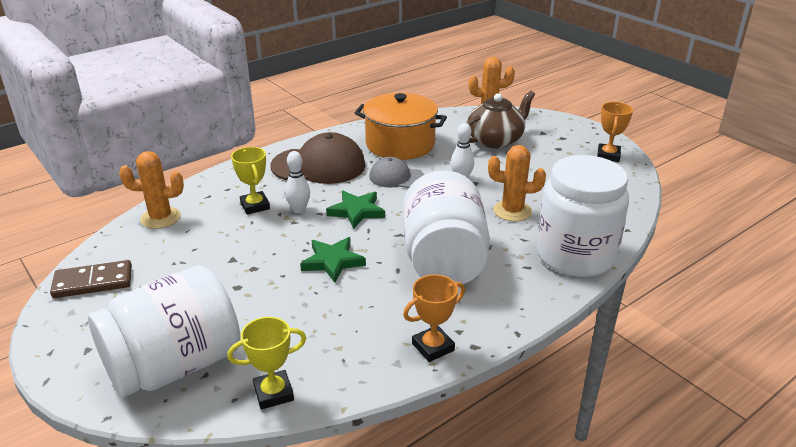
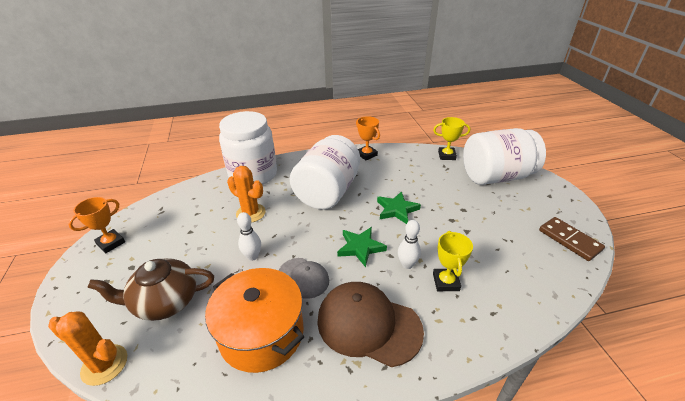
camera: 155 degrees left, 5 degrees up
(93, 282) = (569, 240): brown domino -> brown domino turned 45 degrees clockwise
(160, 218) = (536, 294): orange cactus -> none
(433, 347) = (366, 155): orange trophy -> orange trophy turned 60 degrees clockwise

